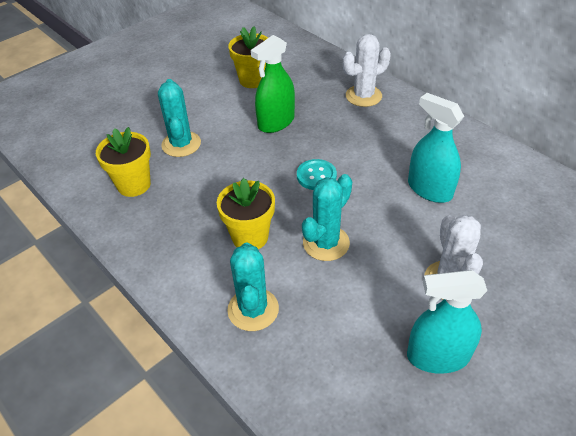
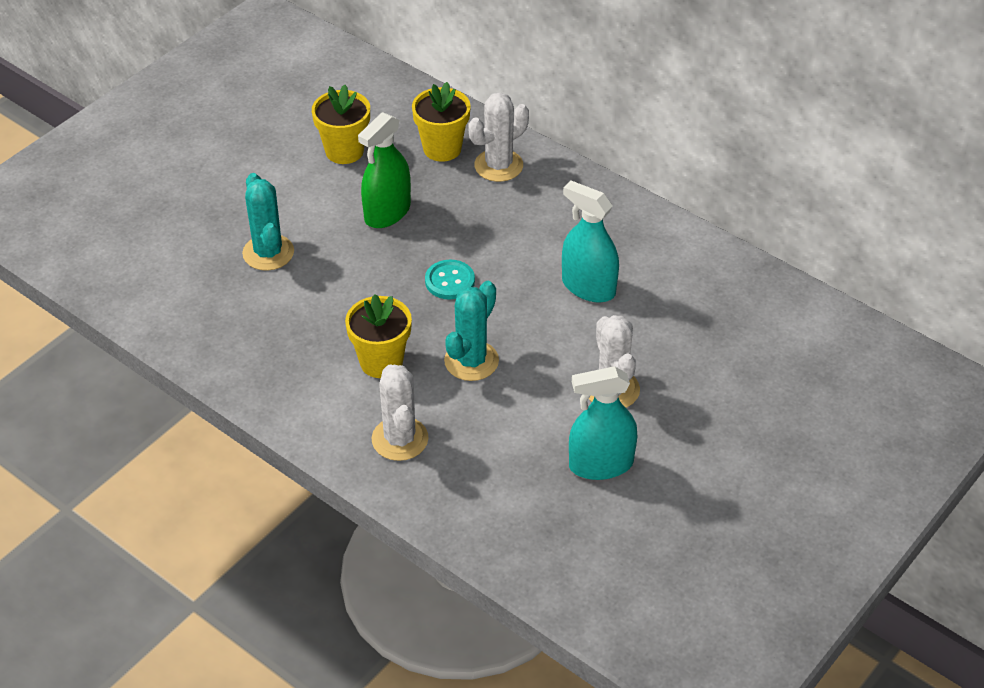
camera: 10 degrees left, 0 degrees up
(134, 185) = (222, 311): yellow flower pot -> yellow flower pot (442, 148)
(253, 309) = (400, 439): turquoise cactus -> white cactus

